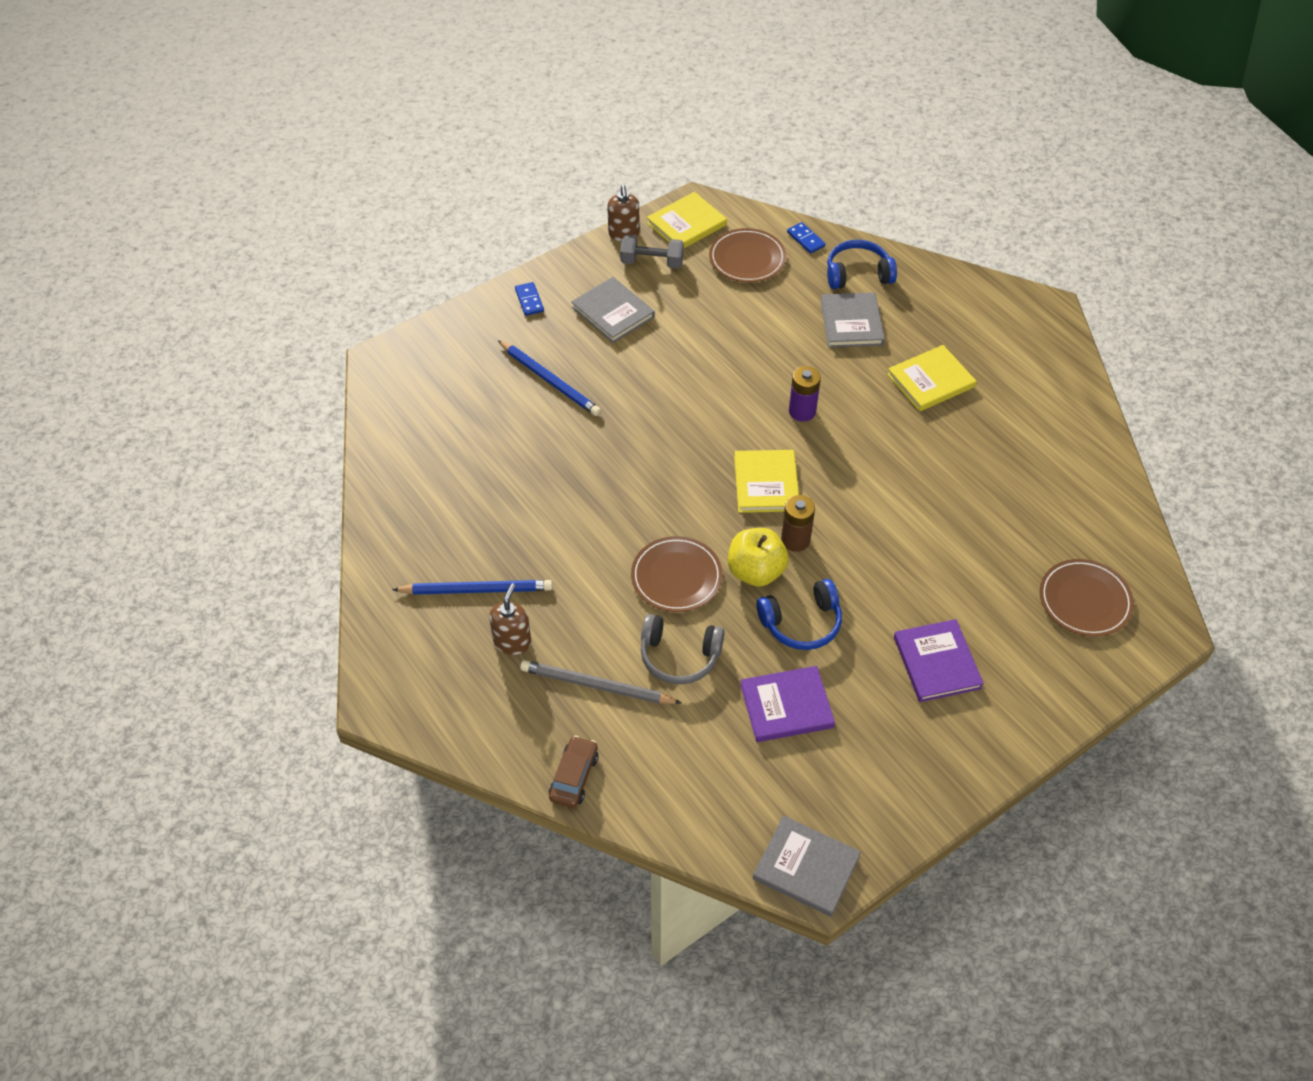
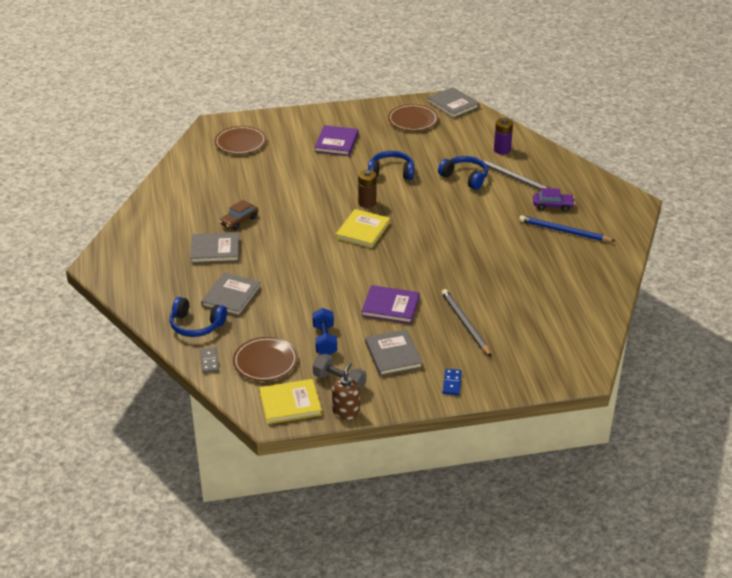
camera: 155 degrees left, 15 degrees down
(512, 642) = (553, 206): brown soap dispenser -> purple car
(550, 380) = (465, 324): blue pencil -> grey pencil
(574, 777) = (543, 153): brown car -> brown car (239, 221)
(676, 577) = (445, 206): brown plate -> brown plate (413, 120)
(679, 656) = (465, 177): grey headphones -> blue headphones
(701, 304) = (324, 340): none -> blue dumbbell
(756, 571) = (400, 197): yellow apple -> none
(786, 706) = (423, 148): purple book -> purple book (390, 306)
(802, 411) = (310, 258): purple battery -> purple battery (502, 150)
(806, 239) = (209, 361): blue domino -> grey domino
(930, 381) = (215, 250): yellow book -> grey book

